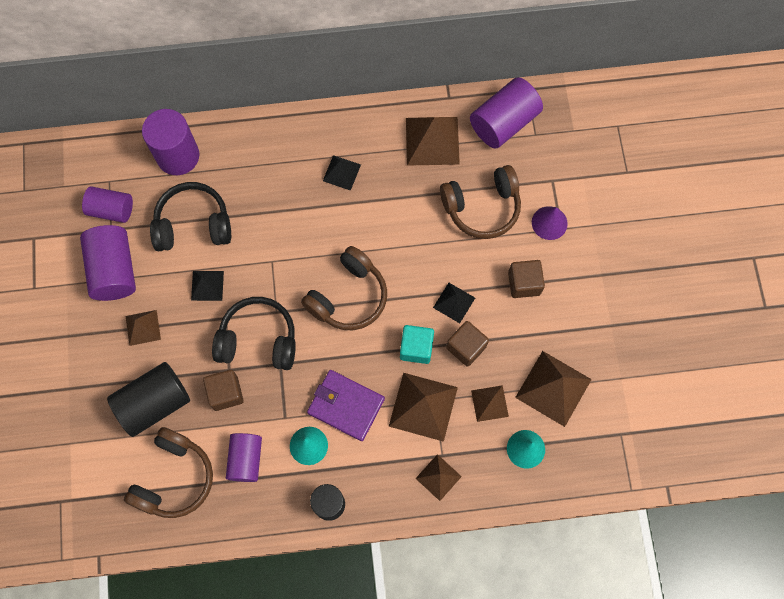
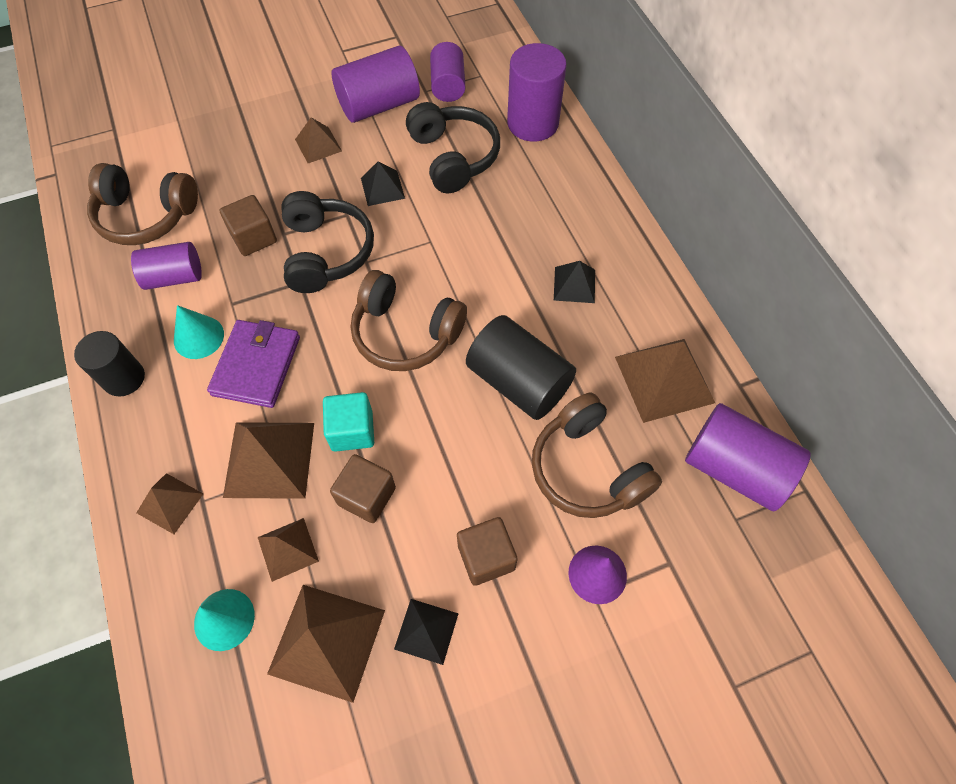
camera: 75 degrees right, 10 degrees down
(154, 403) = (232, 177): black cylinder -> black cylinder (519, 381)
(454, 302) = (430, 464): black pyramid -> black pyramid (426, 631)

